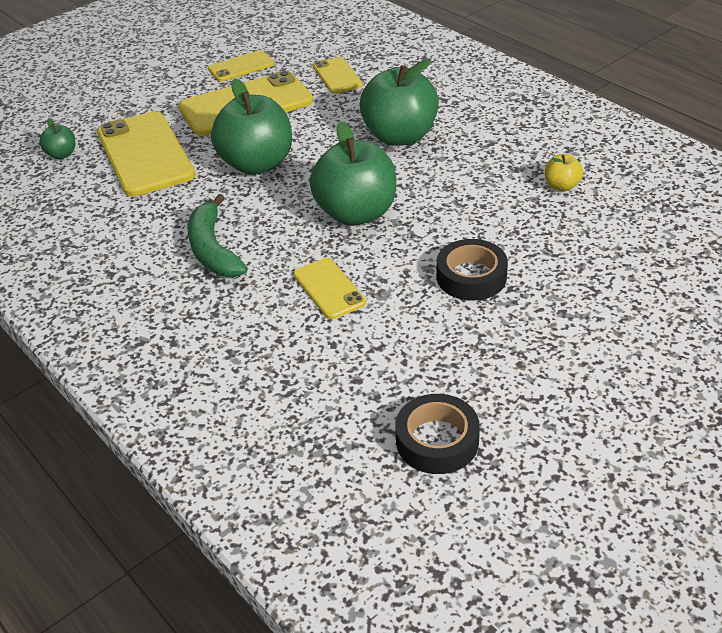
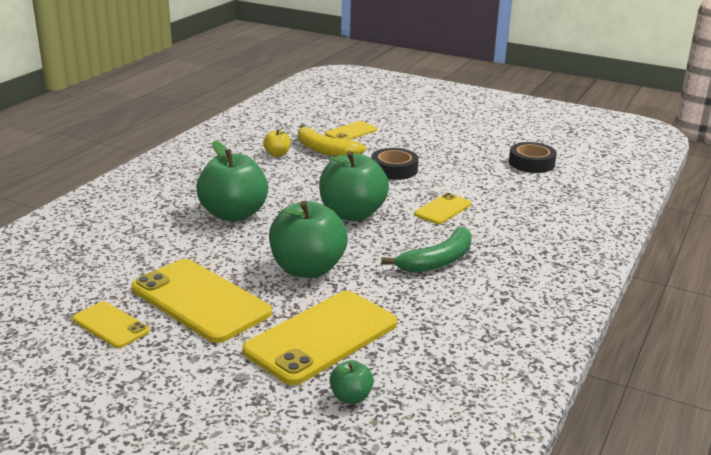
camera: 115 degrees left, 15 degrees down
(337, 76) = (126, 261): yellow phone -> yellow phone (351, 132)
(563, 228) = (324, 150): none -> yellow banana

